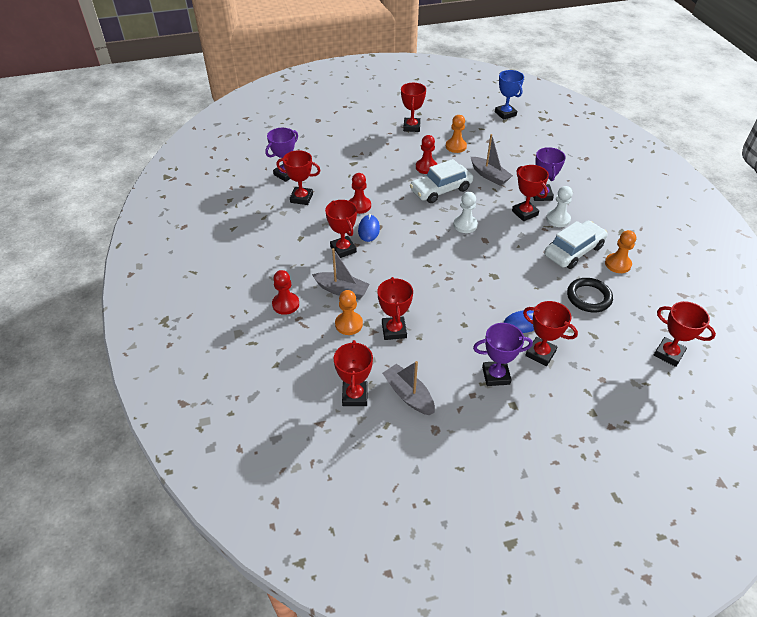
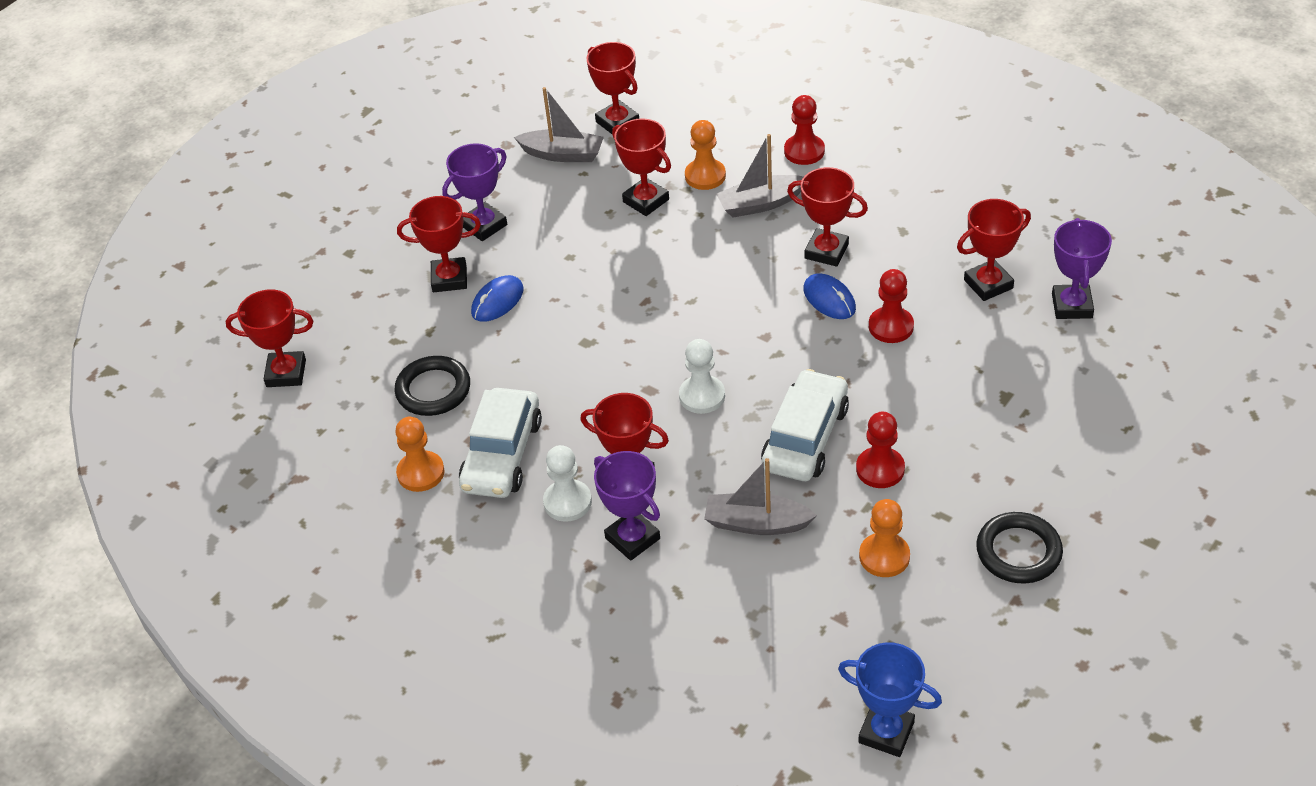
camera: 145 degrees right, 0 degrees up
(411, 127) = (1018, 552): red trophy -> black ring

